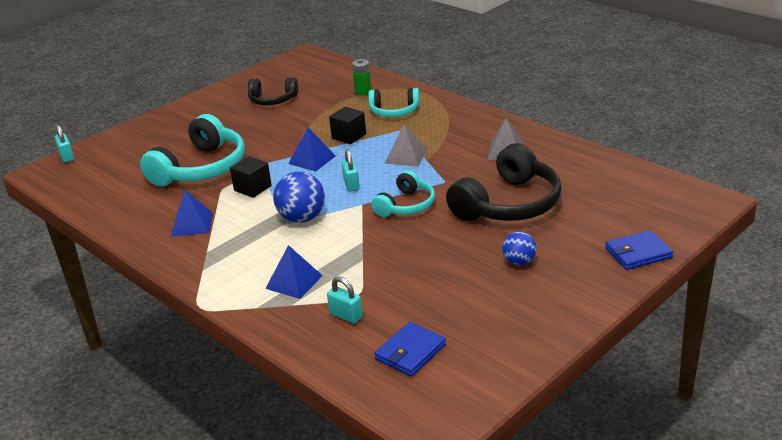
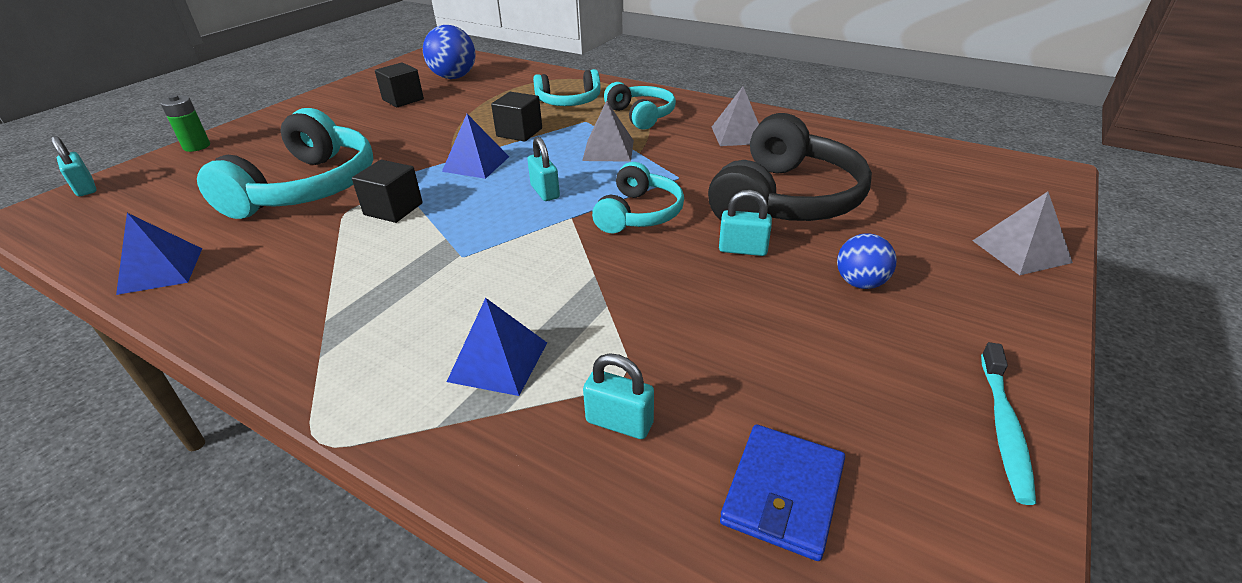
camera: 15 degrees left, 5 degrees up
(192, 224) = (296, 274): blue pyramid -> blue pyramid (161, 270)
(272, 100) = (403, 99): black headphones -> black cube
(302, 218) = (483, 247): blue ball -> blue ball (454, 77)
(363, 92) = (520, 84): green battery -> green battery (197, 146)
(443, 128) = (641, 115): none -> turquoise headphones
(460, 235) = (743, 249): none -> turquoise padlock
(541, 340) = (1004, 428): none -> turquoise toothbrush
(638, 253) = (1021, 251): blue wallet -> grey pyramid

